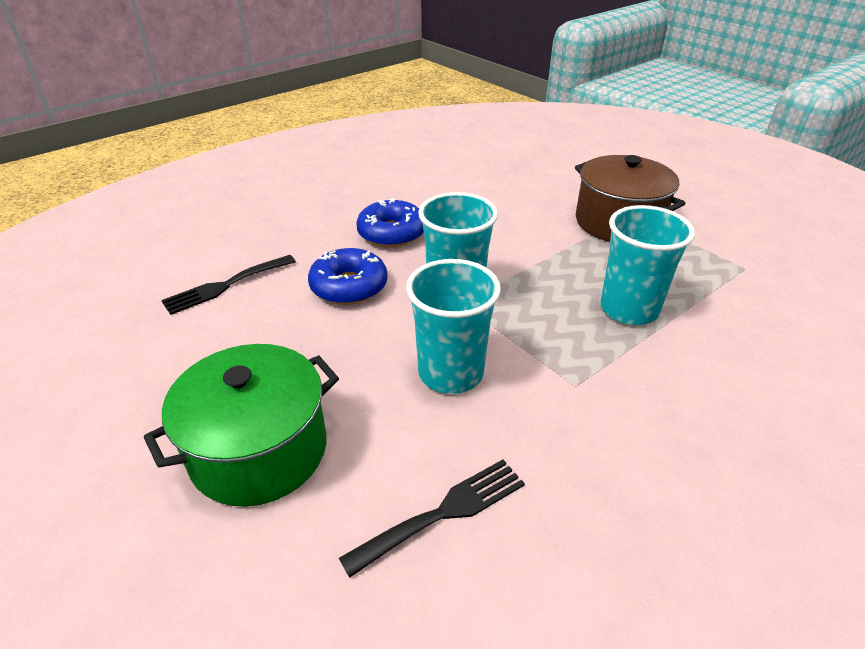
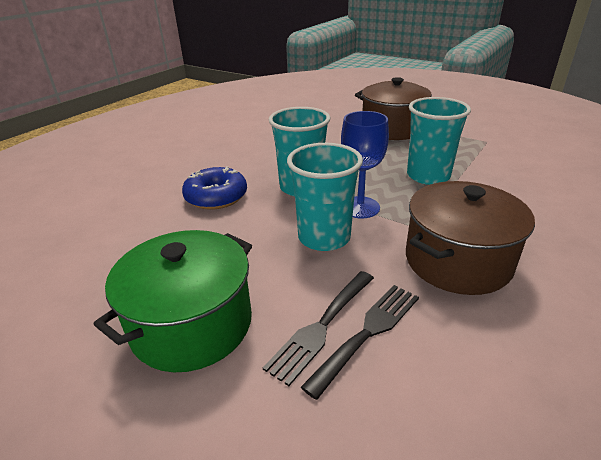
camera: 15 degrees left, 5 degrees down
(225, 286) = (110, 214): black fork -> black fork (321, 326)
(392, 233) = (234, 158): blue donut -> none
(515, 339) = (360, 207): none -> blue goblet
(600, 446) = (457, 261): none -> brown pot

